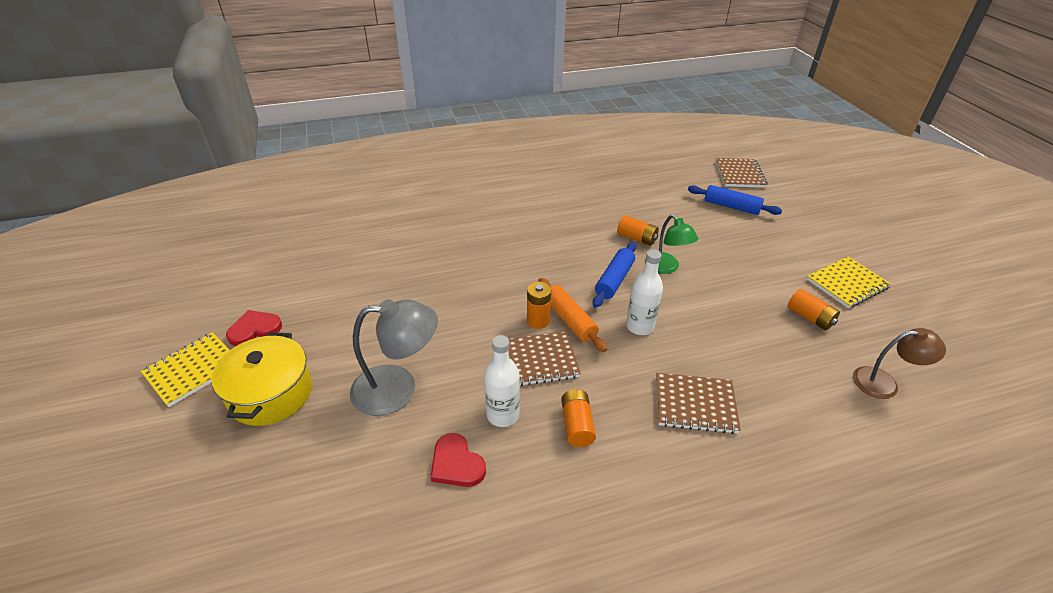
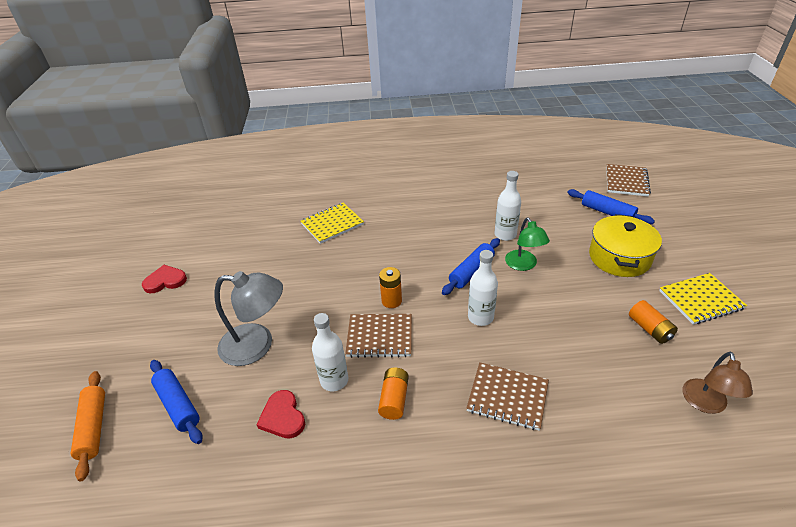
camera: 15 degrees right, 0 degrees up
(193, 370) = (111, 308): yellow notebook -> yellow notebook (332, 224)
(271, 393) = (160, 335): yellow pot -> yellow pot (619, 257)
(322, 471) = (178, 405): none -> blue rolling pin
(569, 320) = (419, 304): orange rolling pin -> orange rolling pin (93, 427)
(636, 238) = (505, 234): orange battery -> white bottle
(884, 383) = (705, 404): brown lamp -> brown lamp turned 90 degrees clockwise

